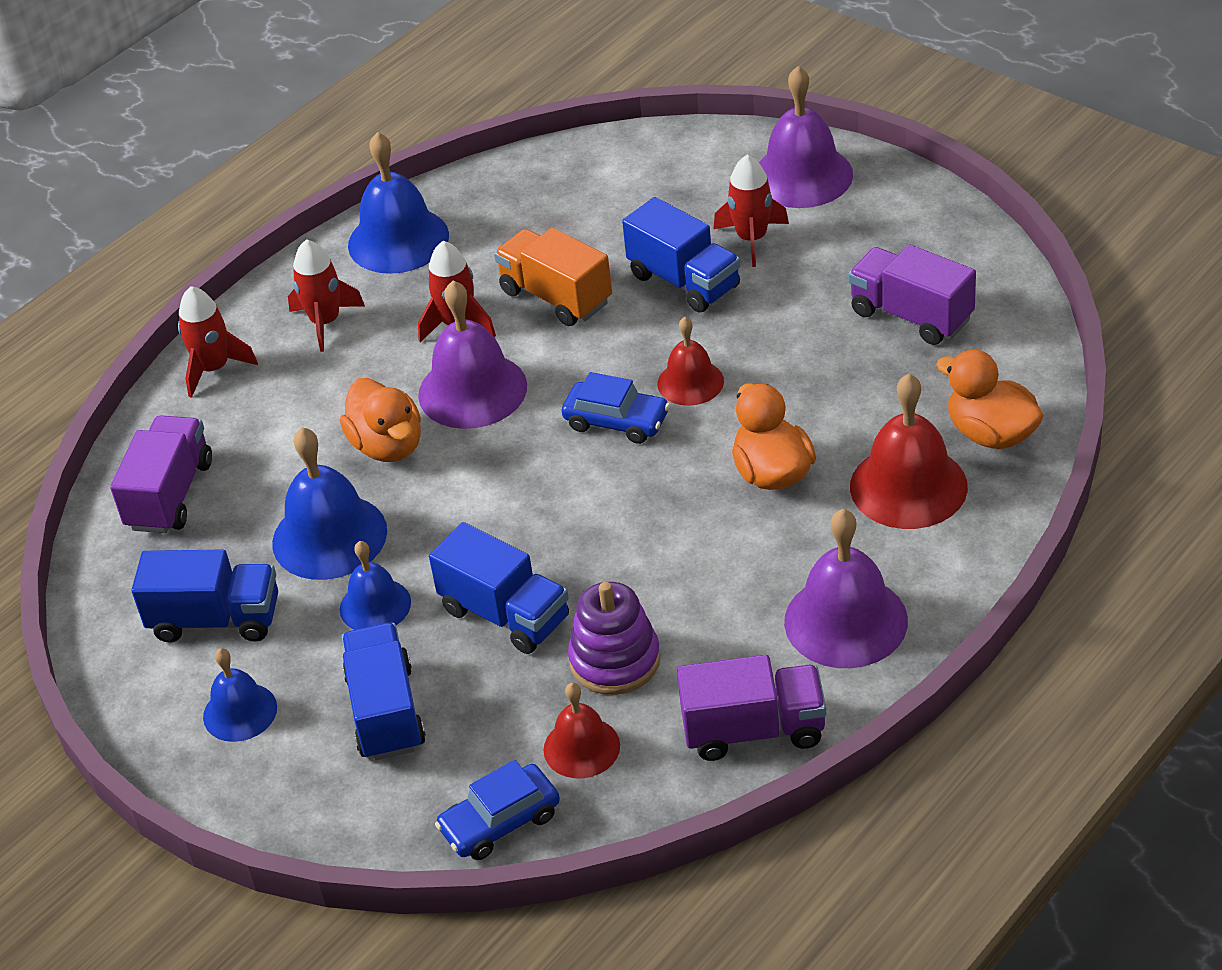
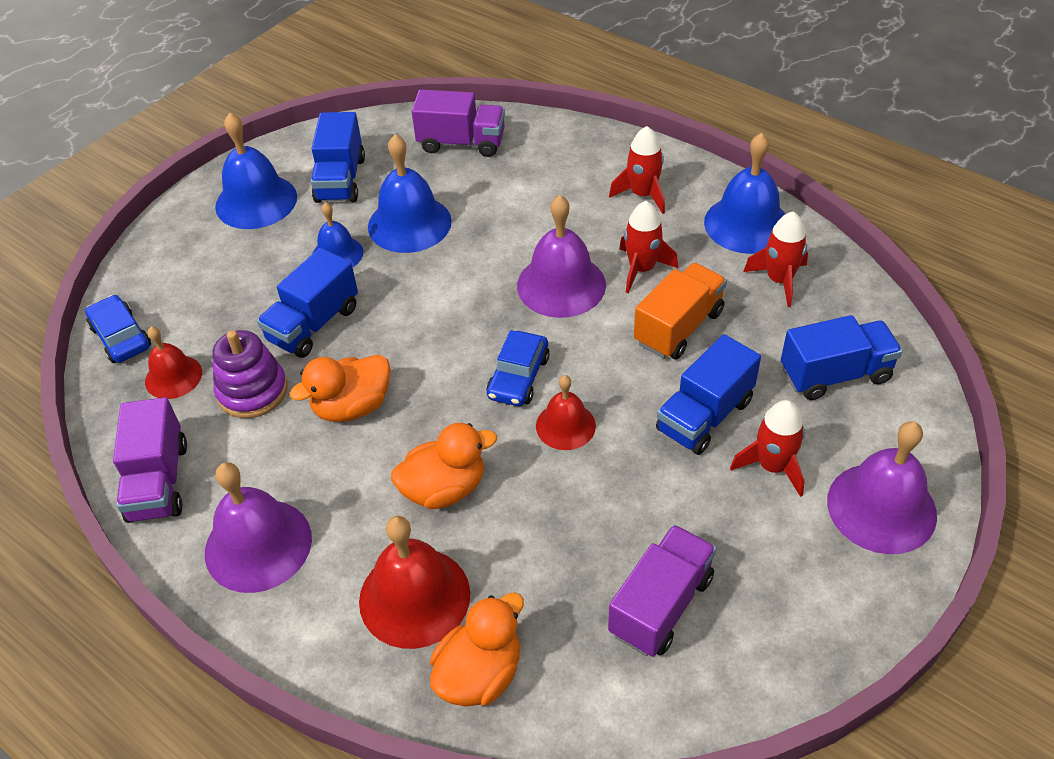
camera: 85 degrees right, 5 degrees up
(214, 369) = (590, 145): red rocket -> red rocket (779, 280)
(240, 712) = (256, 201): blue bell -> blue bell, size x1.66
(386, 712) = (236, 270): blue truck -> blue truck (835, 374)
(388, 446) = (501, 243): orange duck -> orange duck (352, 406)

